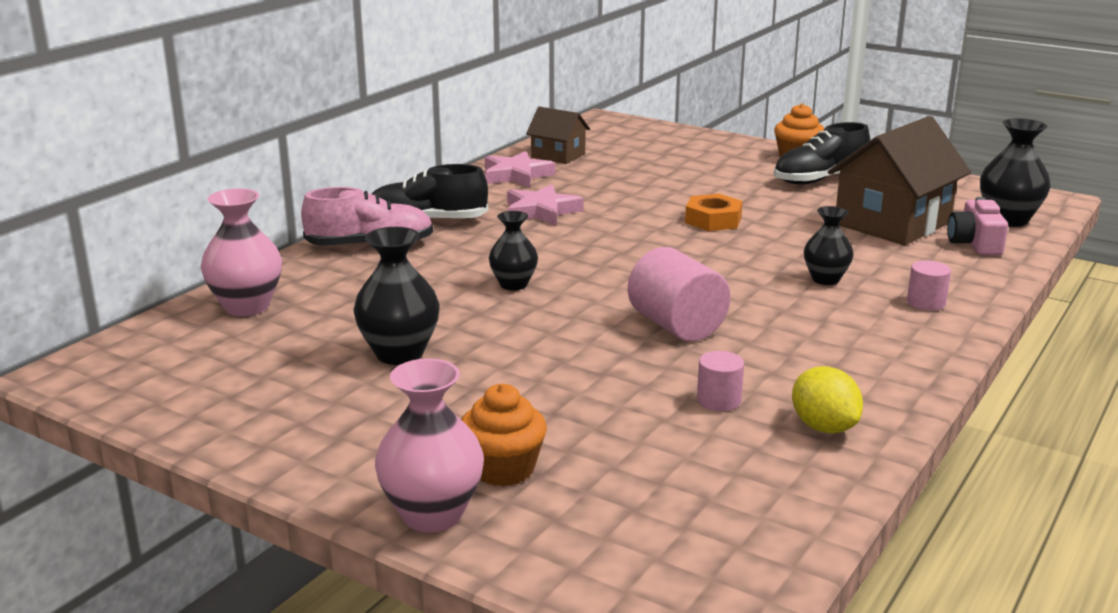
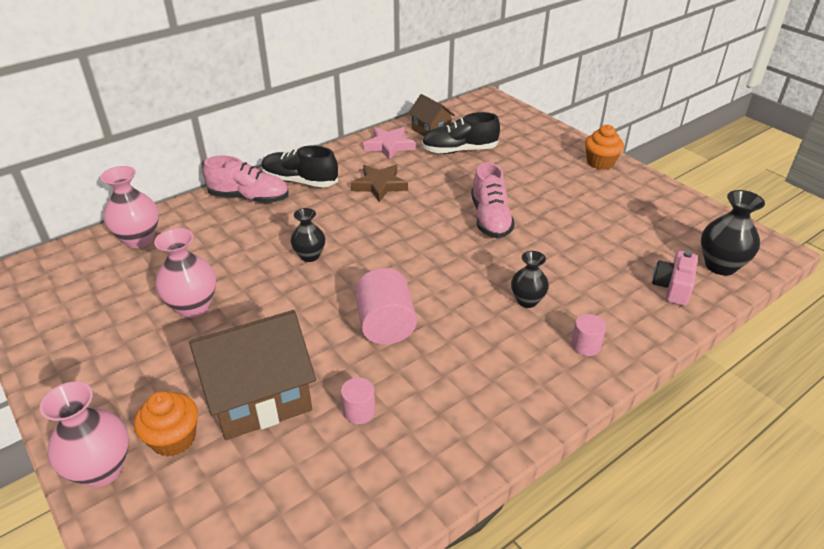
camera: 20 degrees right, 15 degrees up
(399, 354) = (193, 307): black vase -> pink vase
(541, 211) = (379, 185): pink star -> brown star
(713, 220) = (490, 218): orange nut -> pink shoe
(820, 179) = (600, 190): black shoe -> black shoe (459, 150)
(823, 427) = (411, 462): yellow lemon -> none
(892, 223) = (622, 250): brown house -> brown house (259, 396)

